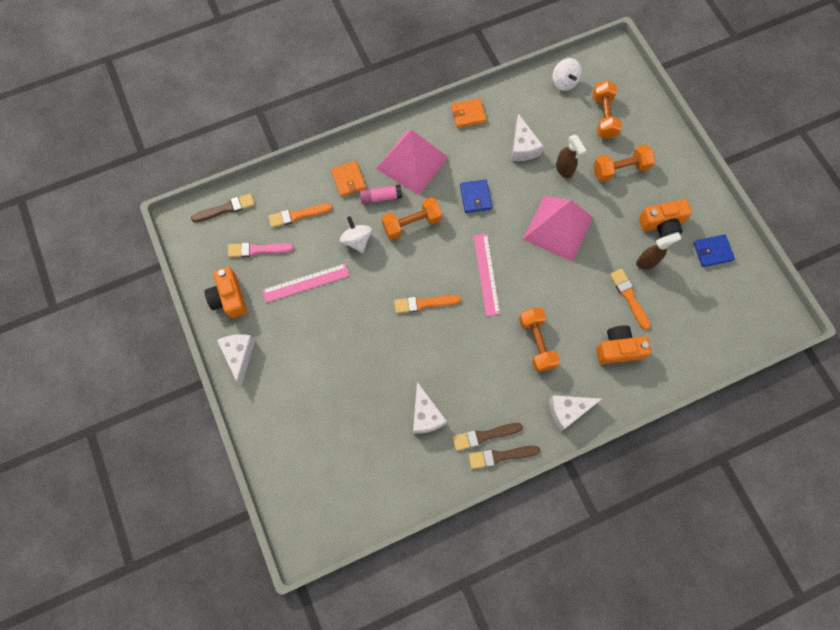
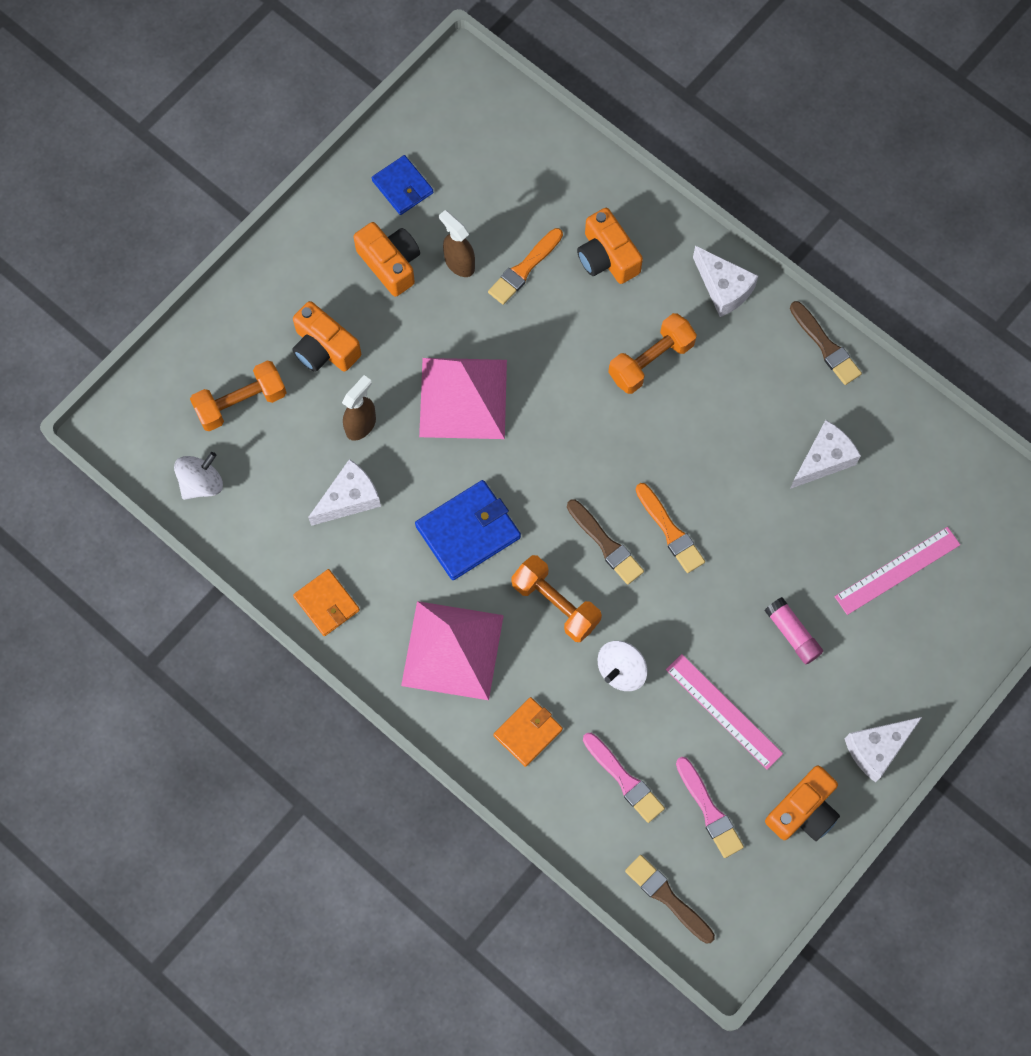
camera: 115 degrees left, 0 degrees up
(297, 215) = (624, 780): orange brush -> pink brush
(381, 197) = (534, 669): pink glue stick -> pink glue stick (792, 634)
(475, 197) = (468, 531): blue wallet -> blue wallet, size x1.58
(484, 436) = (811, 376): brown brush -> brown brush (606, 544)
(486, 274) = (583, 465): pink ruler -> pink ruler (897, 570)
(620, 169) = (324, 348): orange dumbbell -> orange camera

